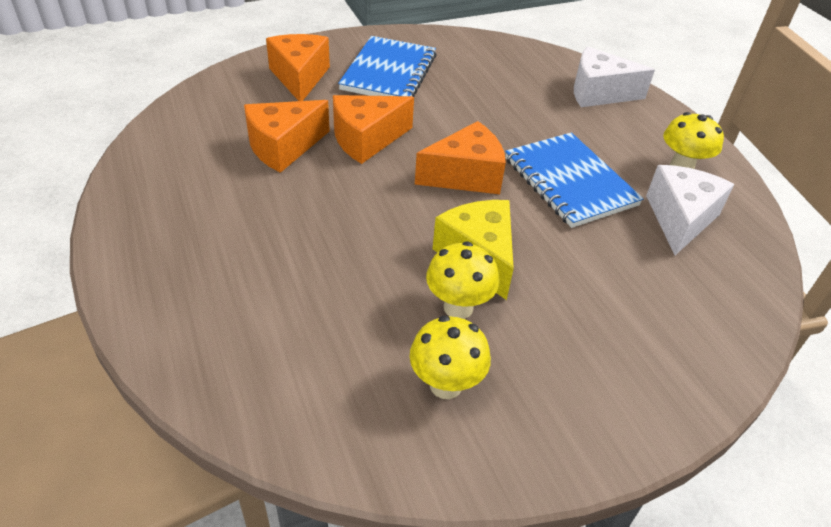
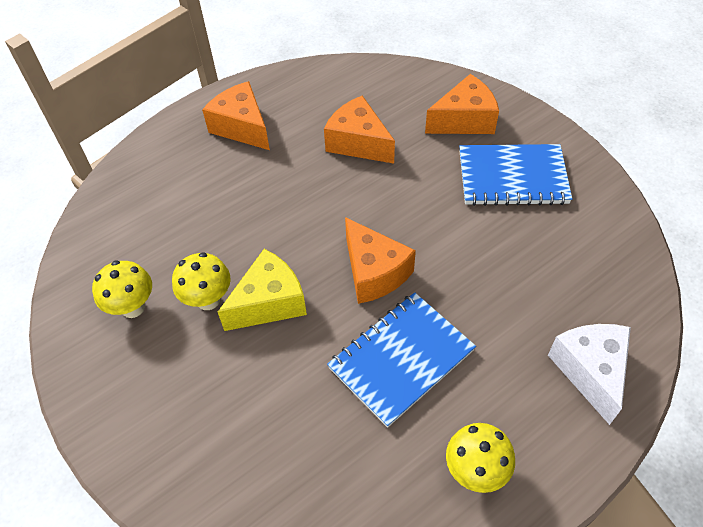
camera: 80 degrees right, 10 degrees up
(366, 139) = (394, 190): orange cheese -> orange cheese (242, 127)
(680, 219) = (381, 471): white cheese -> none

